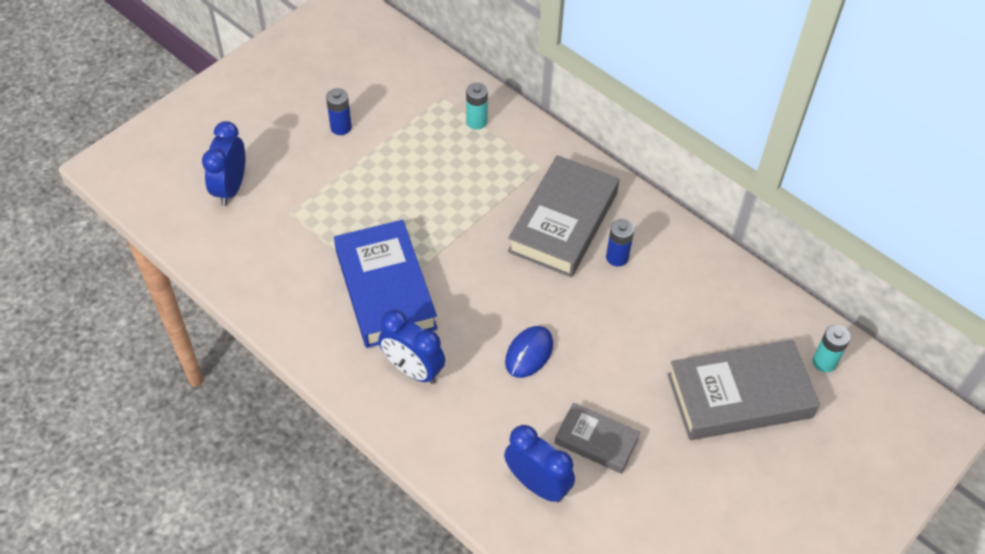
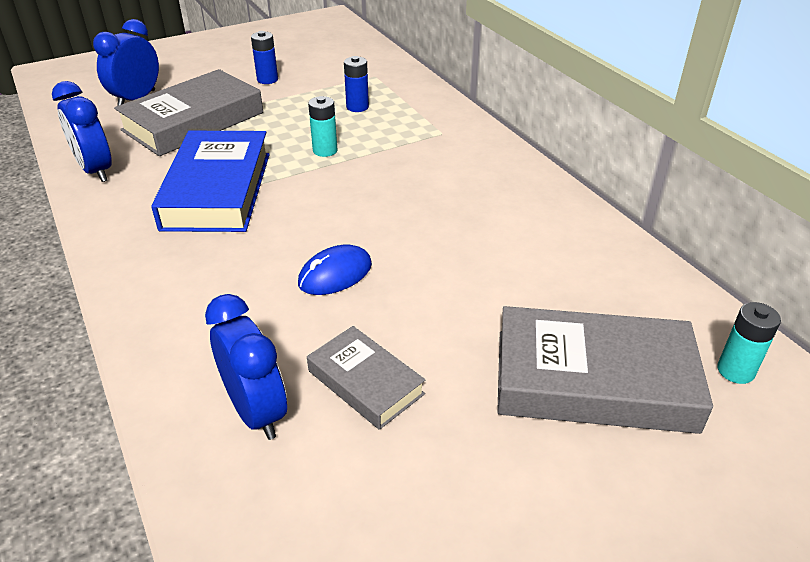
camera: 20 degrees right, 15 degrees down
(413, 370) = (192, 260): blue clock -> blue clock (96, 170)
(476, 121) = (397, 95): turquoise battery -> turquoise battery (325, 150)
(563, 222) = (443, 175): grey book -> grey book (193, 121)
(617, 257) = (490, 213): blue battery -> blue battery (357, 107)

